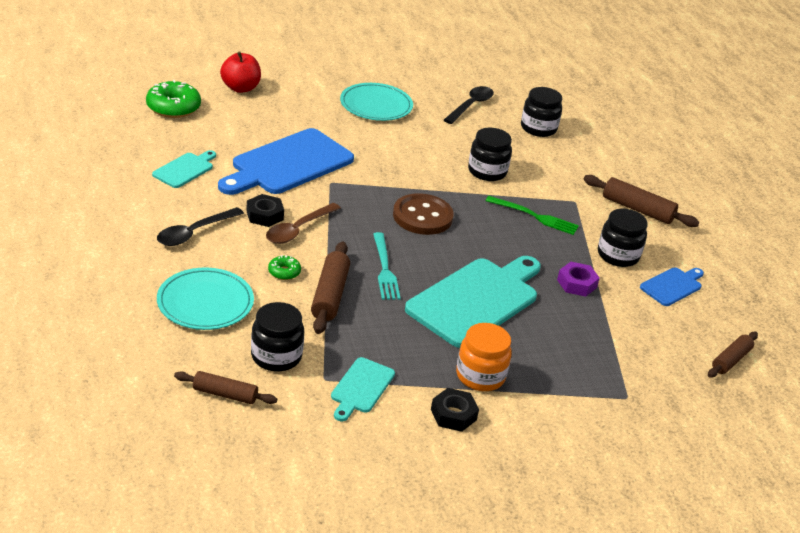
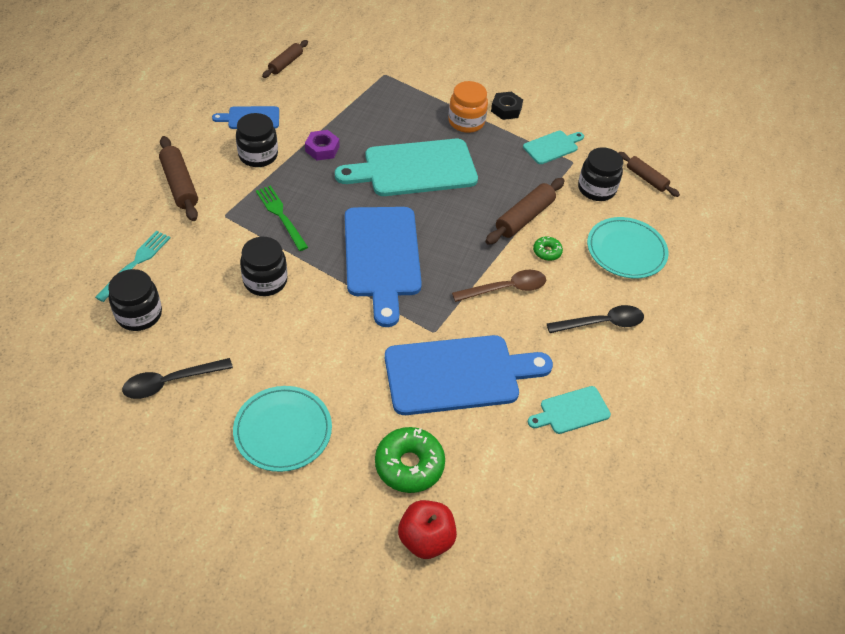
camera: 145 degrees left, 15 degrees up
(173, 107) = (533, 531): green donut -> green donut (409, 465)
(264, 215) = (526, 317): black nut -> none
(385, 269) = (462, 221): turquoise fork -> turquoise fork (135, 263)
(422, 216) = (382, 257): brown button -> blue cutting board
(730, 360) = (286, 63): brown rolling pin -> brown rolling pin turned 45 degrees counterclockwise

